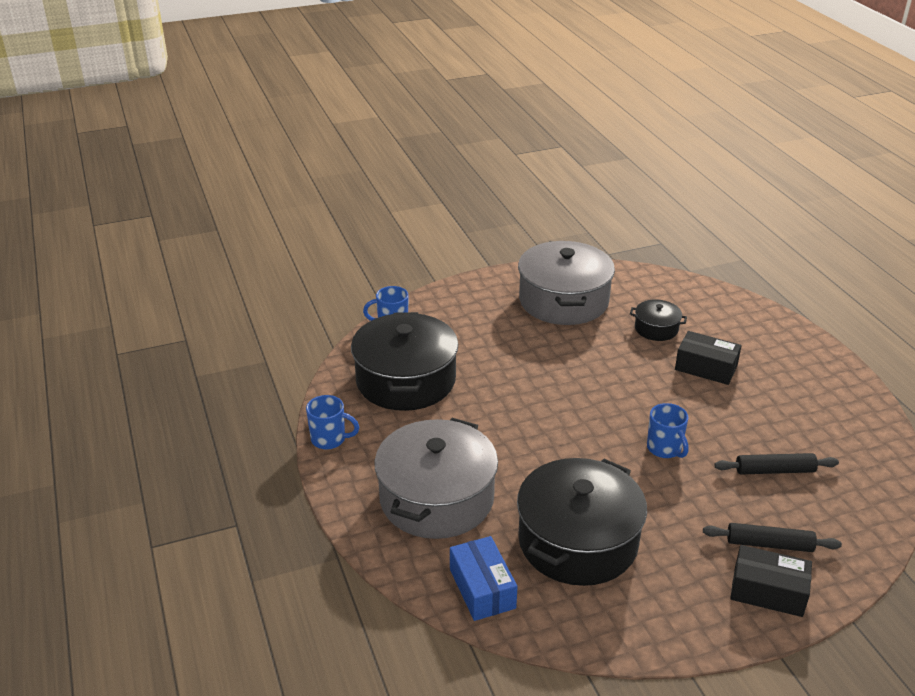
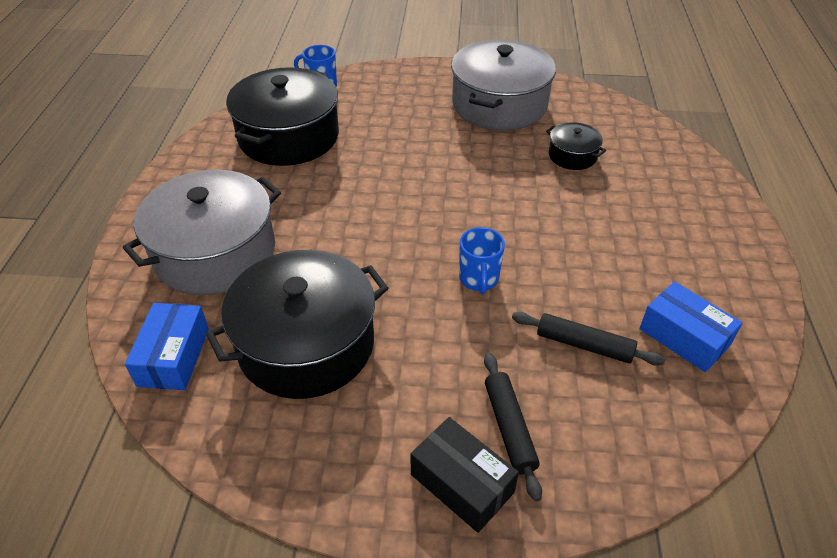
camera: 25 degrees right, 10 degrees up
(329, 439) = (176, 169): blue mug -> none
(706, 367) = (594, 209): black box -> none
(769, 544) = (509, 428): black rolling pin -> black rolling pin turned 45 degrees clockwise
(834, 442) = (684, 337): none -> blue box

